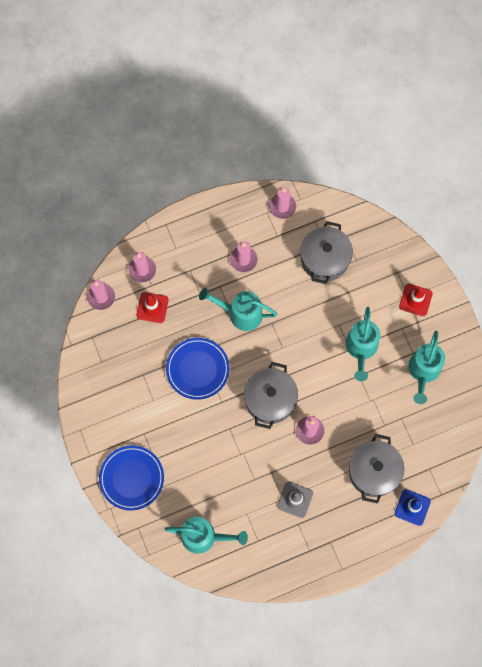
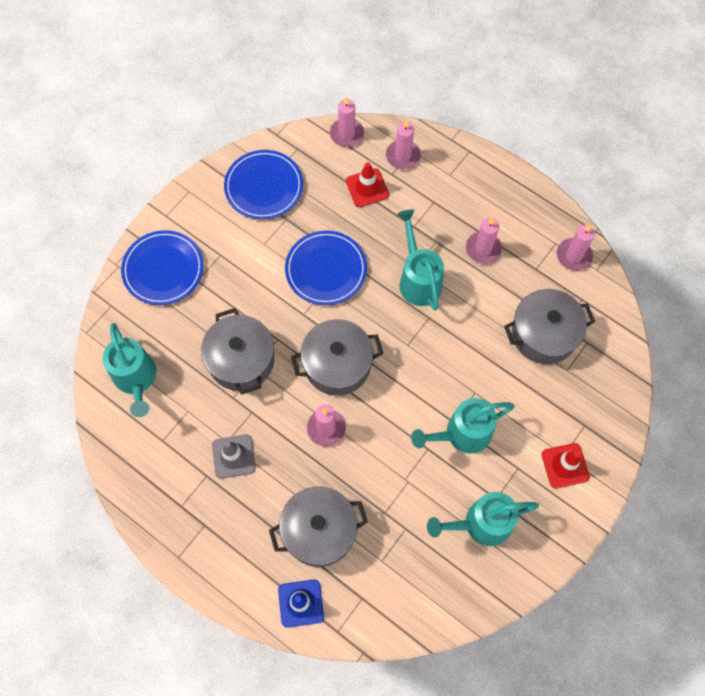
camera: 60 degrees right, 5 degrees down
(108, 376) = (264, 187): none -> blue plate
(231, 460) = (241, 360): none -> grey pot

